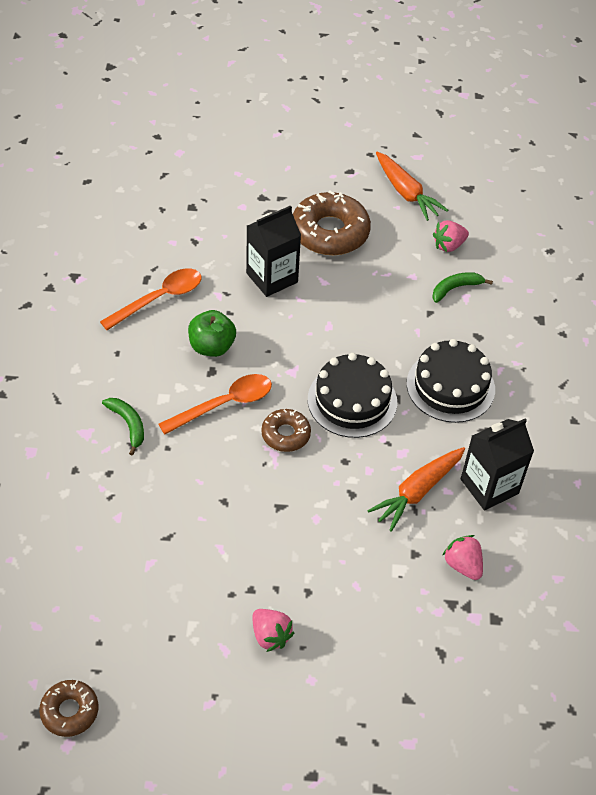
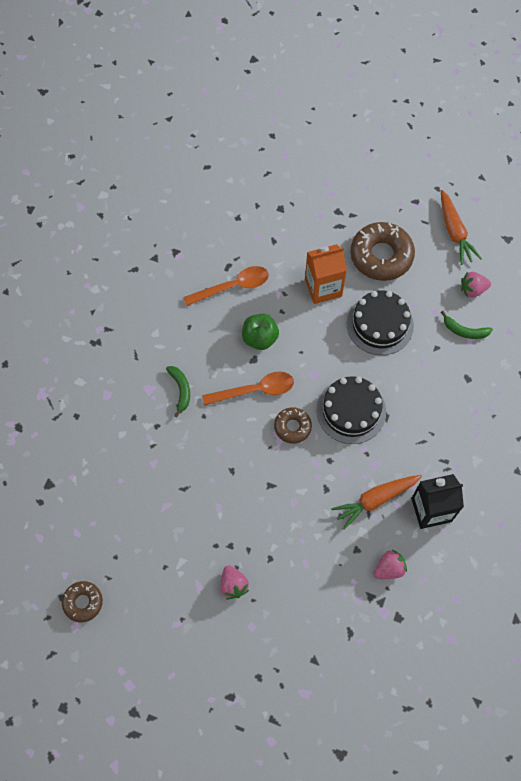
camera: 20 degrees right, 15 degrees up
(272, 278) = (323, 287): black carton -> orange carton
(450, 386) = (430, 417): black cake -> black cake (380, 324)
(455, 288) = (464, 331): green banana -> green banana turned 150 degrees counterclockwise
(463, 565) = (389, 568): pink strawberry -> pink strawberry turned 75 degrees clockwise

